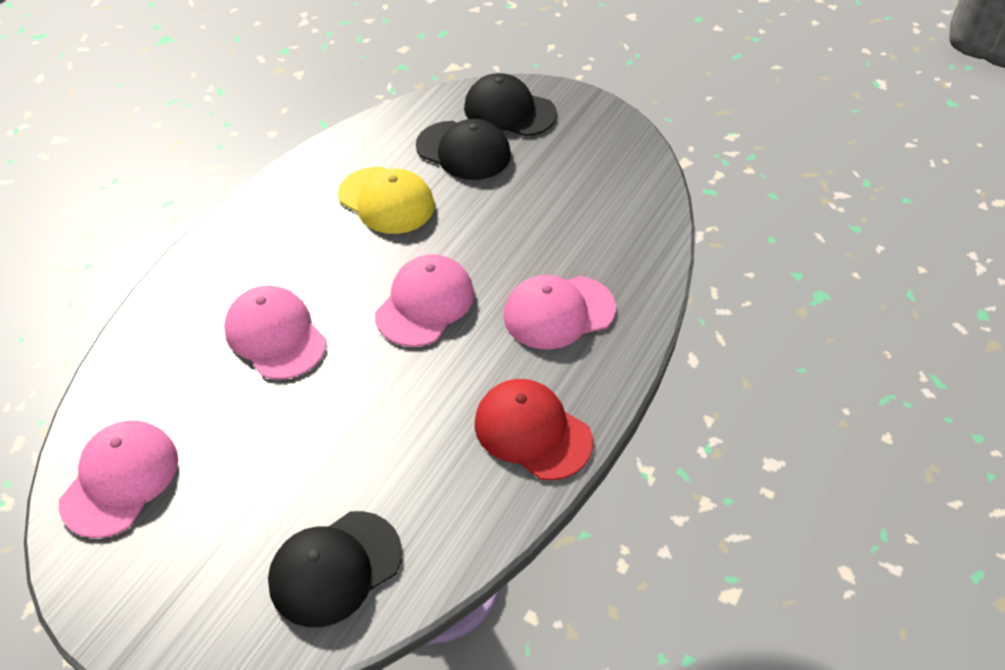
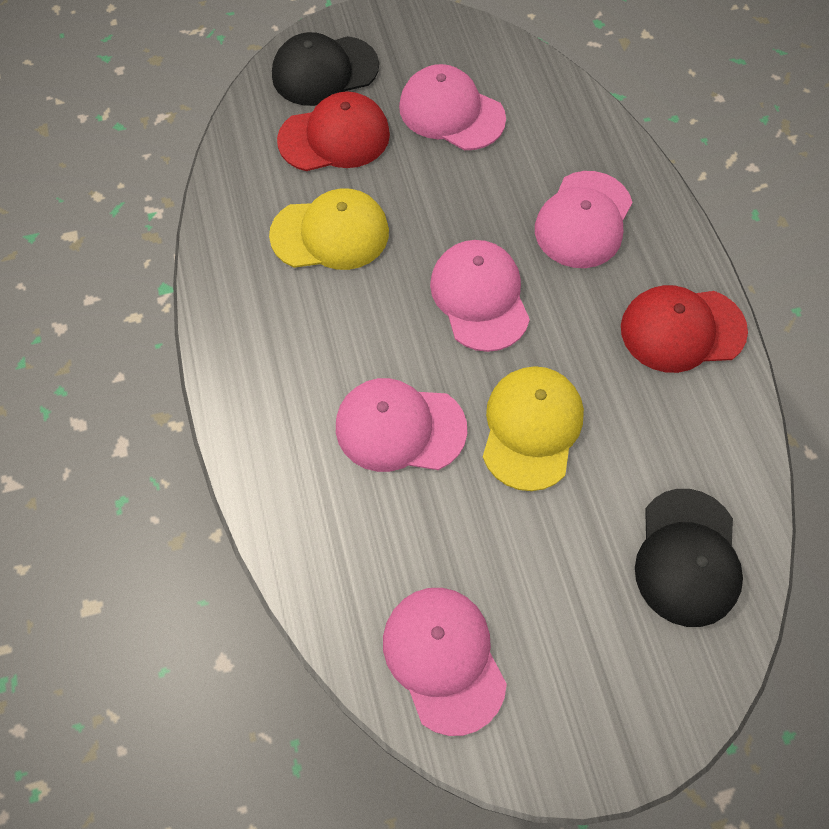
camera: 45 degrees left, 15 degrees up
(349, 403) = (531, 428): none -> yellow cap
(463, 151) = (334, 137): black cap -> red cap
(558, 187) = (451, 112): none -> pink cap

